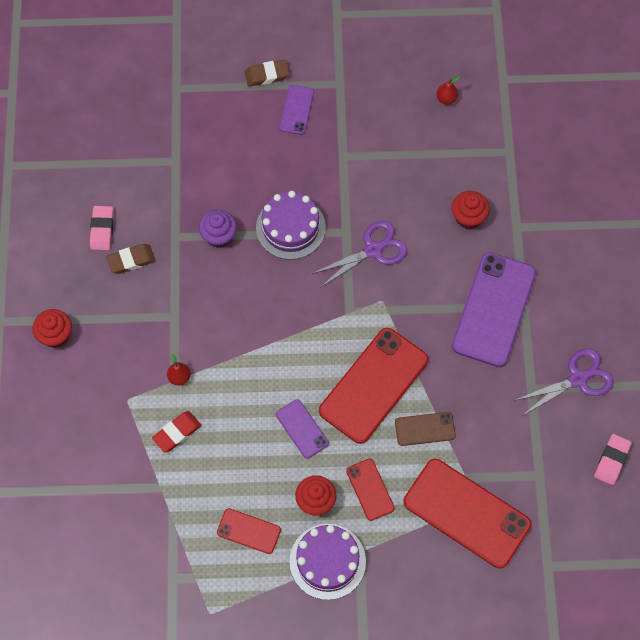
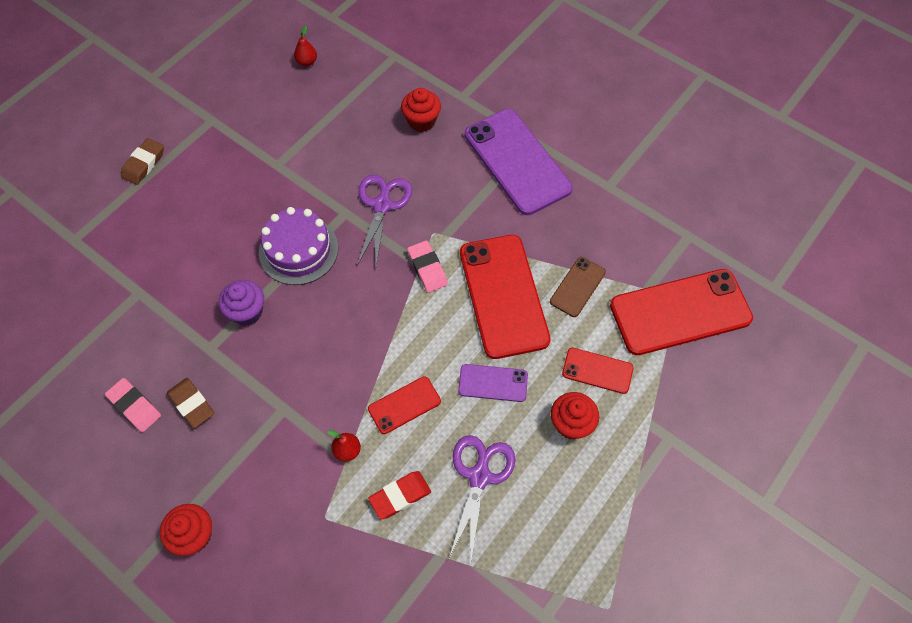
camera: 50 degrees left, 5 degrees down
(131, 260) = (192, 404): brown eraser -> brown eraser turned 60 degrees counterclockwise
(177, 433) = (400, 496): red eraser -> red eraser turned 60 degrees clockwise
(248, 531) = (553, 506): red phone -> red phone (404, 405)
(296, 110) = (199, 166): purple phone -> none
(327, 561) = (638, 458): purple cake -> none
(578, 379) = (628, 150): purple scissors -> purple scissors (479, 476)
(611, 460) = (716, 178): pink eraser -> pink eraser (427, 268)

